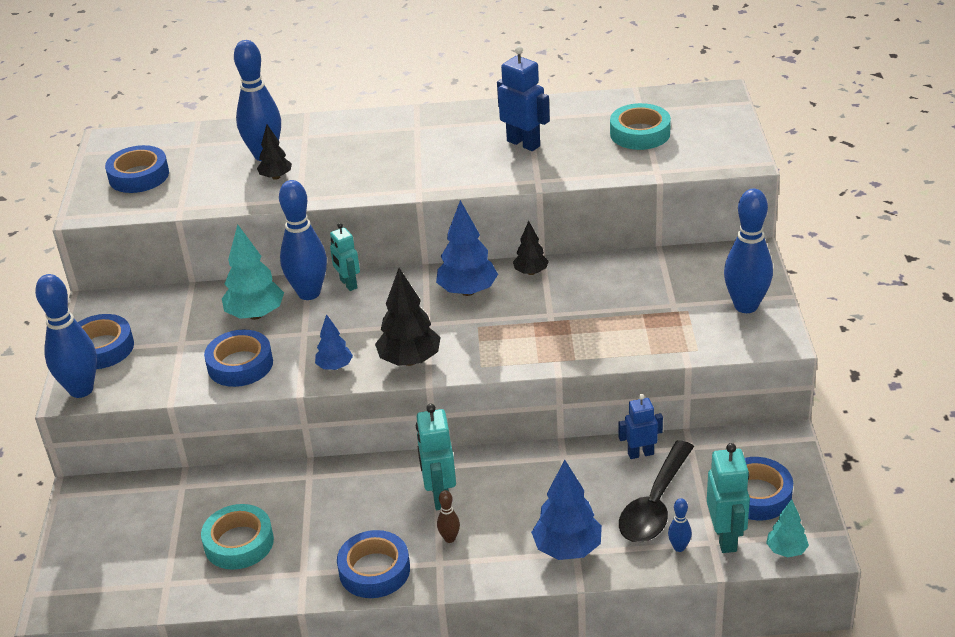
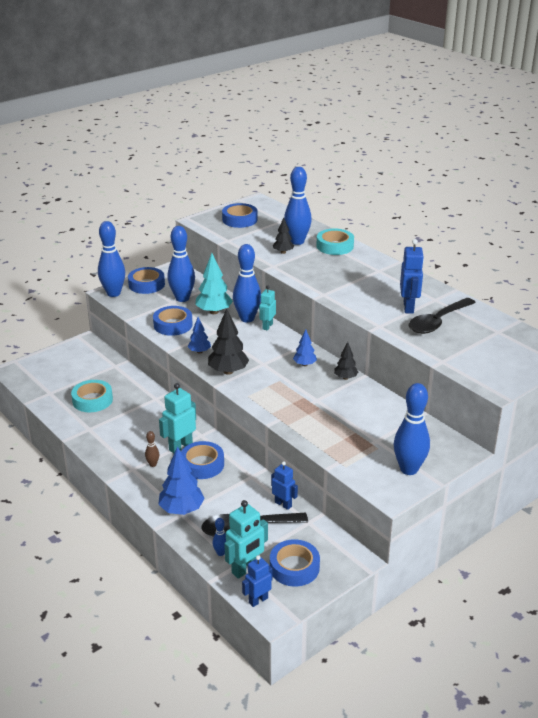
camera: 50 degrees right, 5 degrees down
(184, 329) = (182, 298): none -> blue bowling pin
(374, 570) = (109, 450): blue tape -> blue tape (202, 464)
(468, 291) = (304, 364): blue tree -> blue tree, size x0.58
(577, 138) = (437, 322): none -> black spoon
(640, 133) = (473, 340): turquoise tape -> turquoise tape (335, 246)
(786, 550) = (258, 600): turquoise tree -> blue robot

